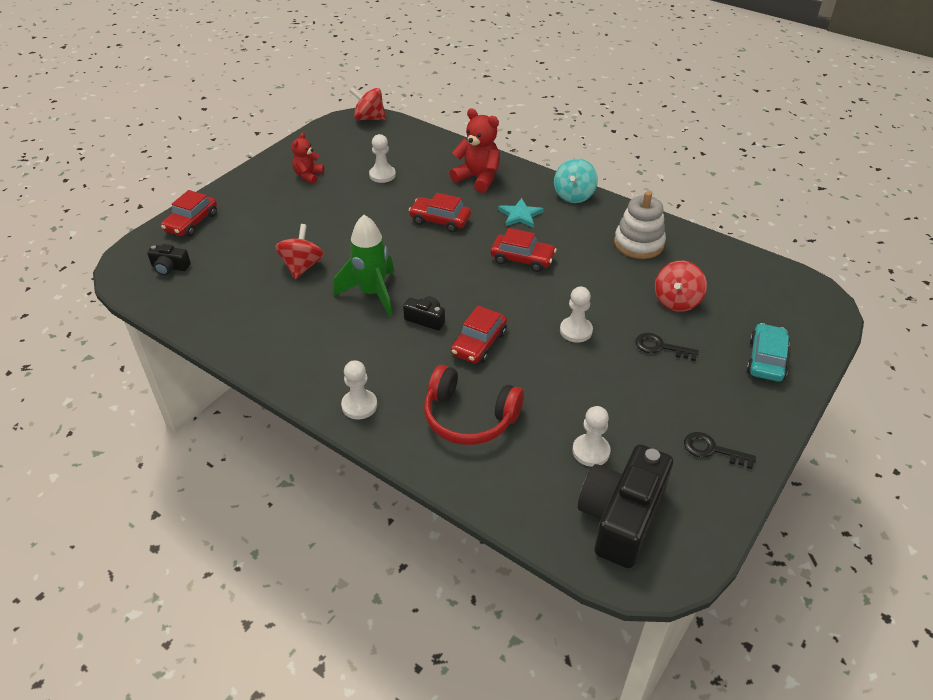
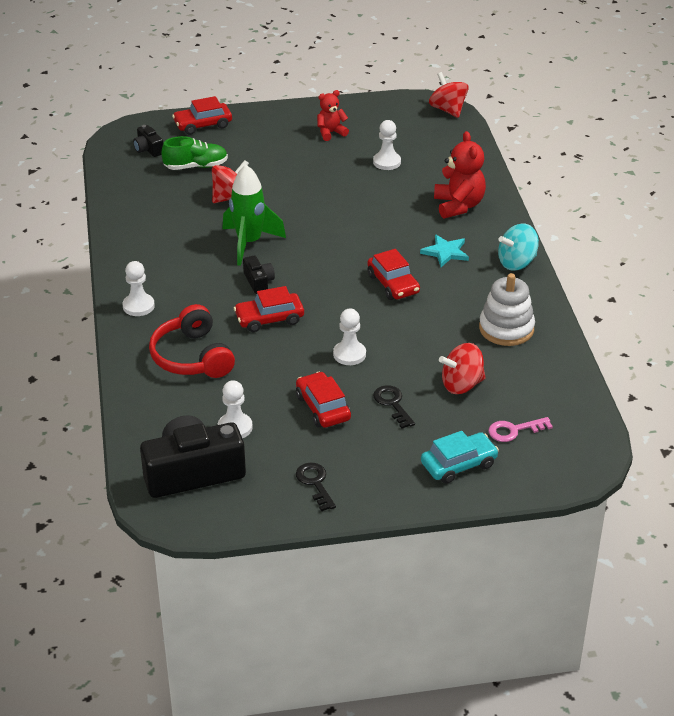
camera: 45 degrees right, 5 degrees down
(235, 258) = (196, 166): none -> green shoe
(440, 220) = (376, 221): red car -> red car (323, 408)
(754, 310) = (514, 430): none -> pink key

